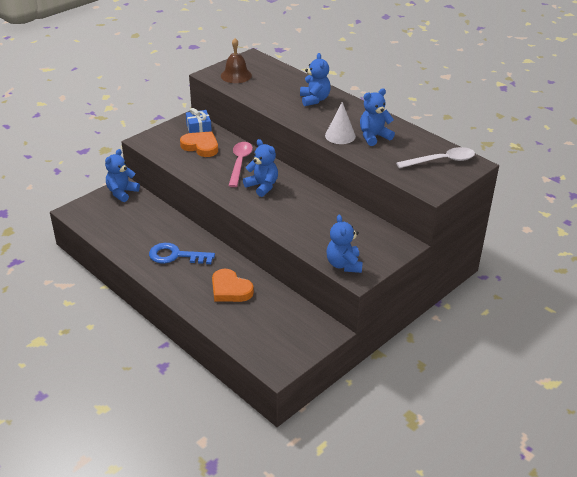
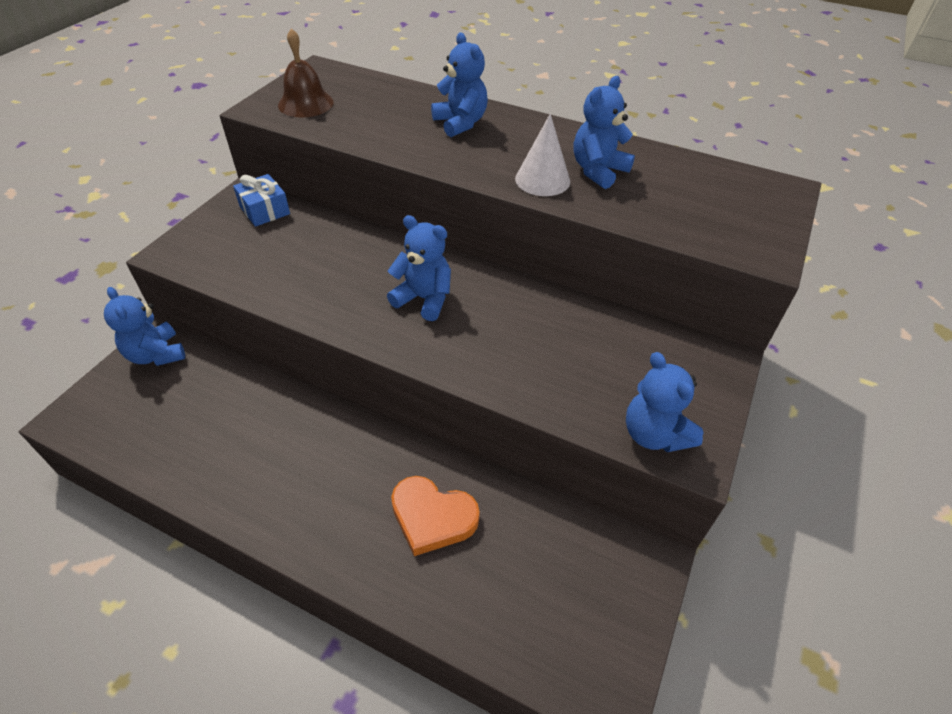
camera: 20 degrees left, 10 degrees up
(122, 193) = (156, 354): blue teddy bear -> blue teddy bear turned 45 degrees counterclockwise
(176, 256) = (302, 467): blue key -> none
(201, 146) = (281, 243): orange heart -> none
(240, 163) = (364, 261): pink spoon -> none
(441, 161) = (734, 194): white spoon -> none

